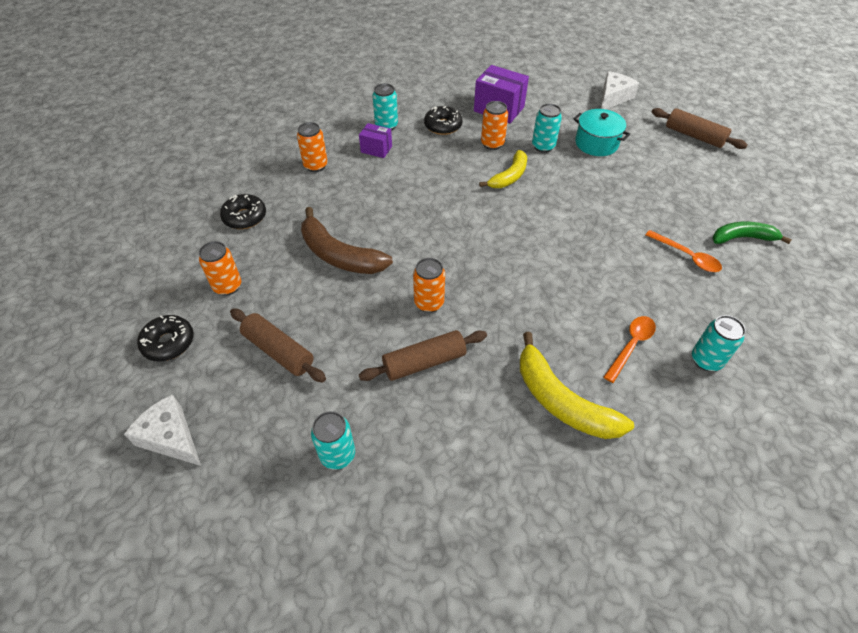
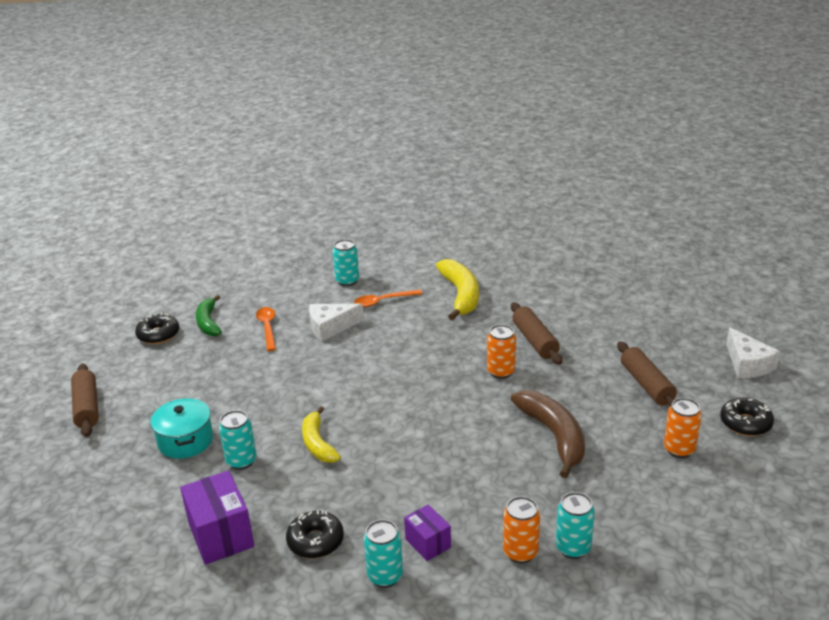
camera: 145 degrees left, 20 degrees down
(245, 217) = (639, 517): black donut -> black donut (158, 335)
(337, 455) = (627, 320): turquoise can -> turquoise can (573, 548)
(424, 362) = (535, 341): brown rolling pin -> brown rolling pin turned 60 degrees clockwise
(492, 144) = (289, 489): orange can -> none
(509, 176) = (317, 443): yellow banana -> yellow banana turned 90 degrees counterclockwise
(613, 97) = (76, 487): white cheese -> white cheese (330, 327)
(742, 238) = (208, 323): green banana -> green banana turned 45 degrees clockwise

